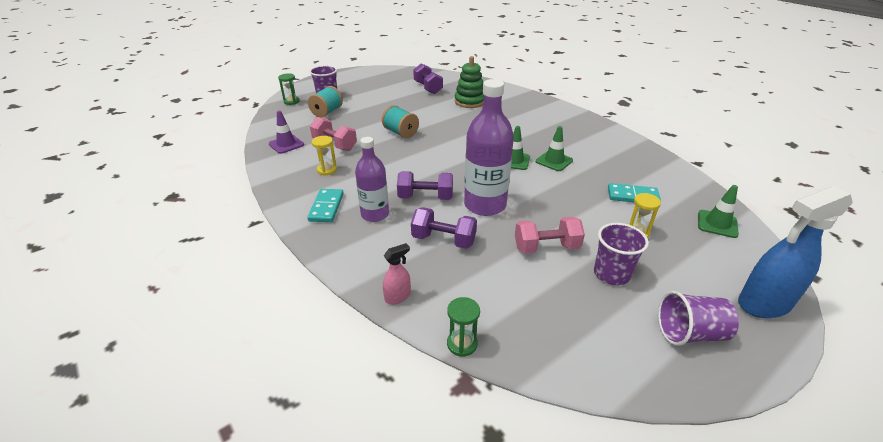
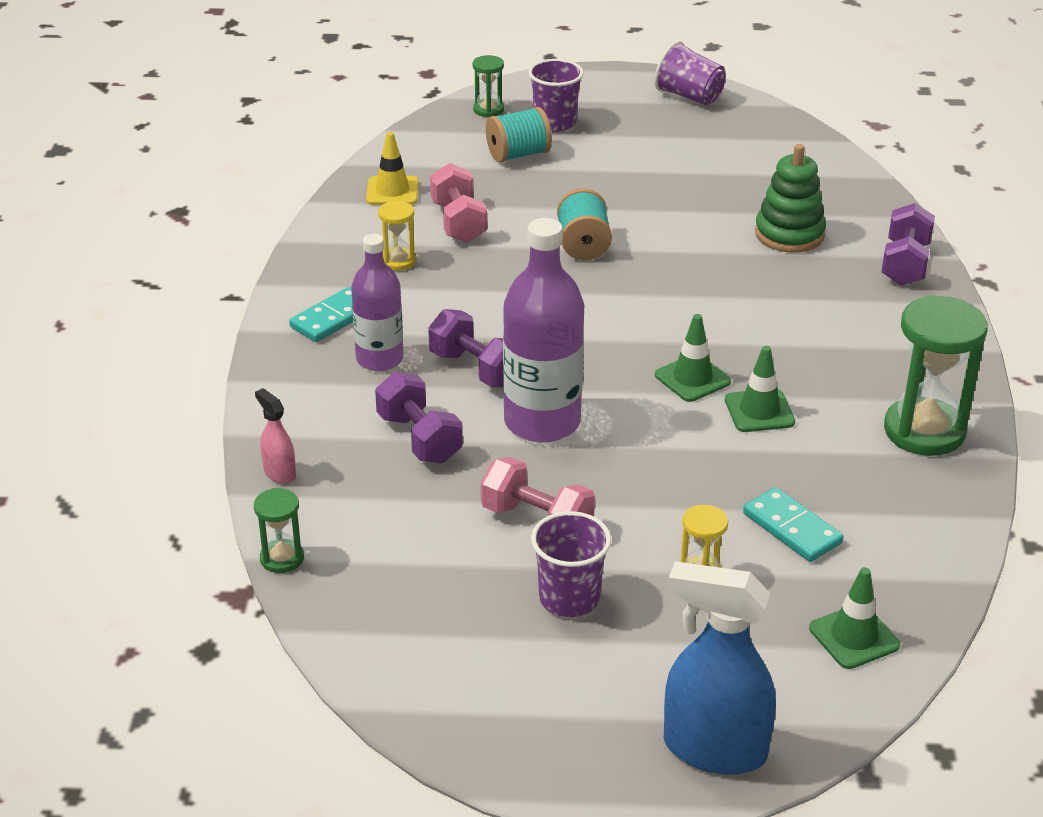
camera: 40 degrees right, 0 degrees up
(286, 144) = (392, 191): purple traffic cone -> yellow traffic cone
(398, 297) = (279, 473): pink spray bottle -> pink spray bottle turned 135 degrees counterclockwise
(428, 88) = (754, 172): purple dumbbell -> purple dumbbell (905, 264)
(611, 142) = (924, 431): none -> green hourglass
(690, 333) = (551, 710): purple cup -> purple cup (689, 96)

